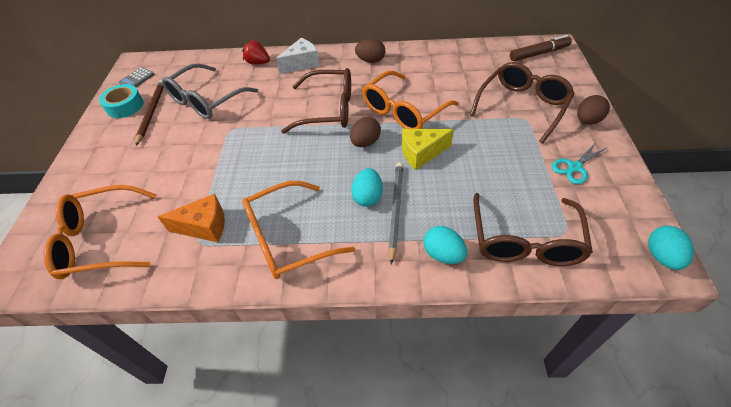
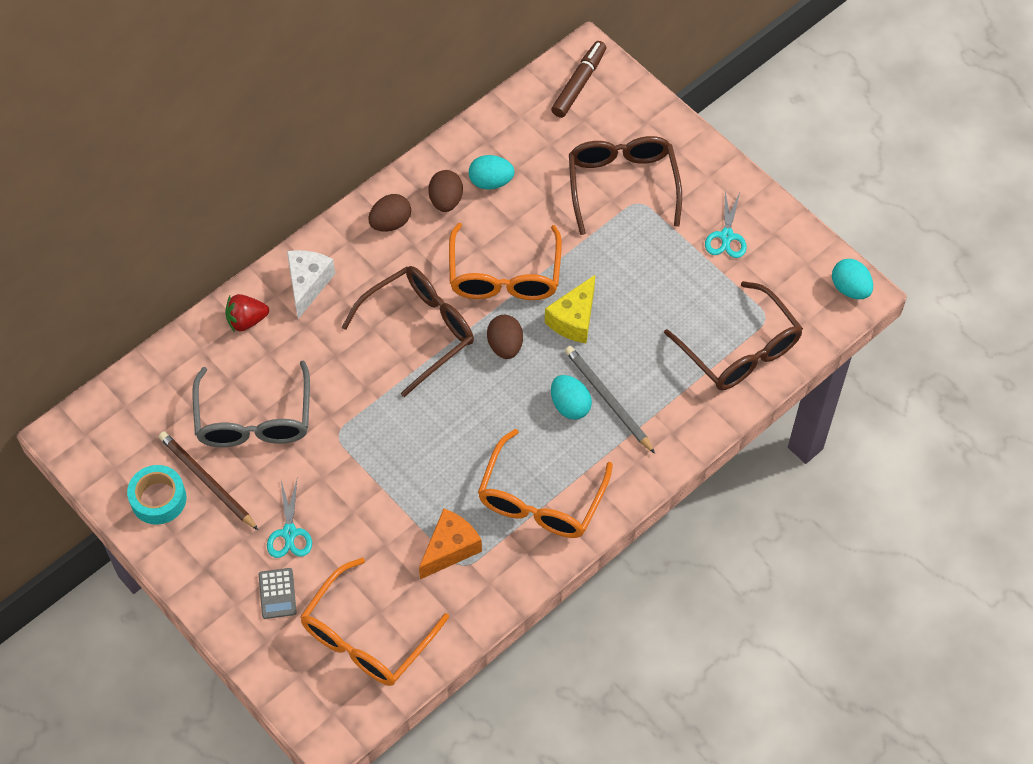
camera: 45 degrees left, 10 degrees up
(137, 79) = (112, 454): grey calculator -> grey calculator (277, 593)
(148, 158) = (289, 533): none -> turquoise scissors
(443, 254) = (686, 412): turquoise egg -> turquoise egg (491, 182)
(587, 121) = (699, 164): brown egg -> brown egg (446, 200)

